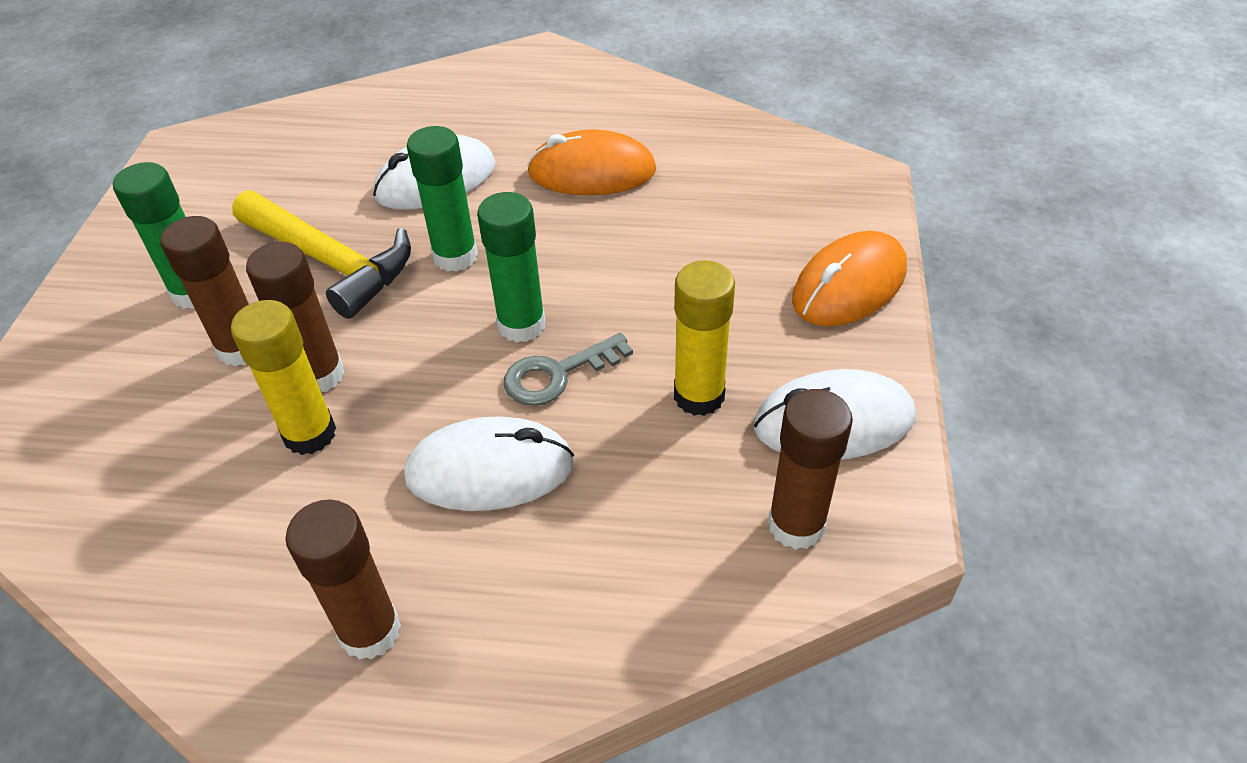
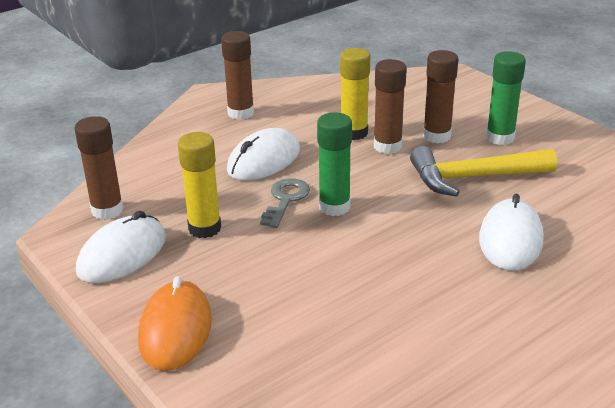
camera: 135 degrees right, 15 degrees down
(455, 256) = (421, 213): green glue stick -> none
(592, 172) = (435, 302): orange mouse -> none

